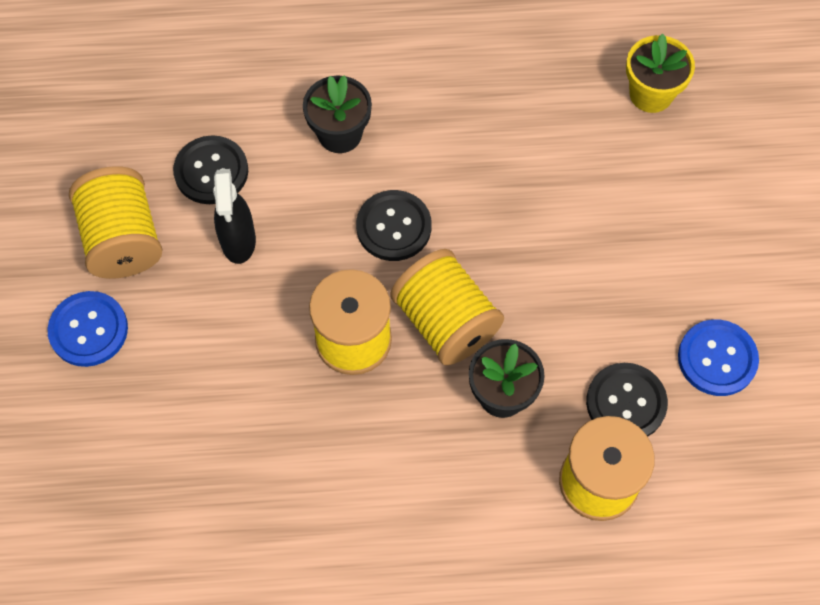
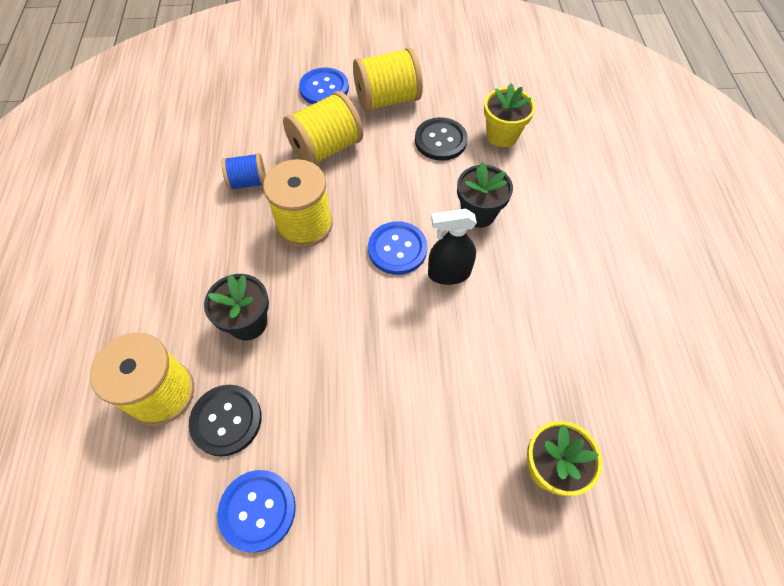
camera: 90 degrees right, 5 degrees down
(207, 96) = (502, 135): none -> yellow flower pot
(238, 241) = (385, 157): black spray bottle -> black spray bottle (448, 273)
(275, 422) = (248, 182): none -> blue spool
(393, 227) = (397, 249): black button -> blue button
(446, 322) = (314, 284): yellow spool -> yellow spool (326, 148)

